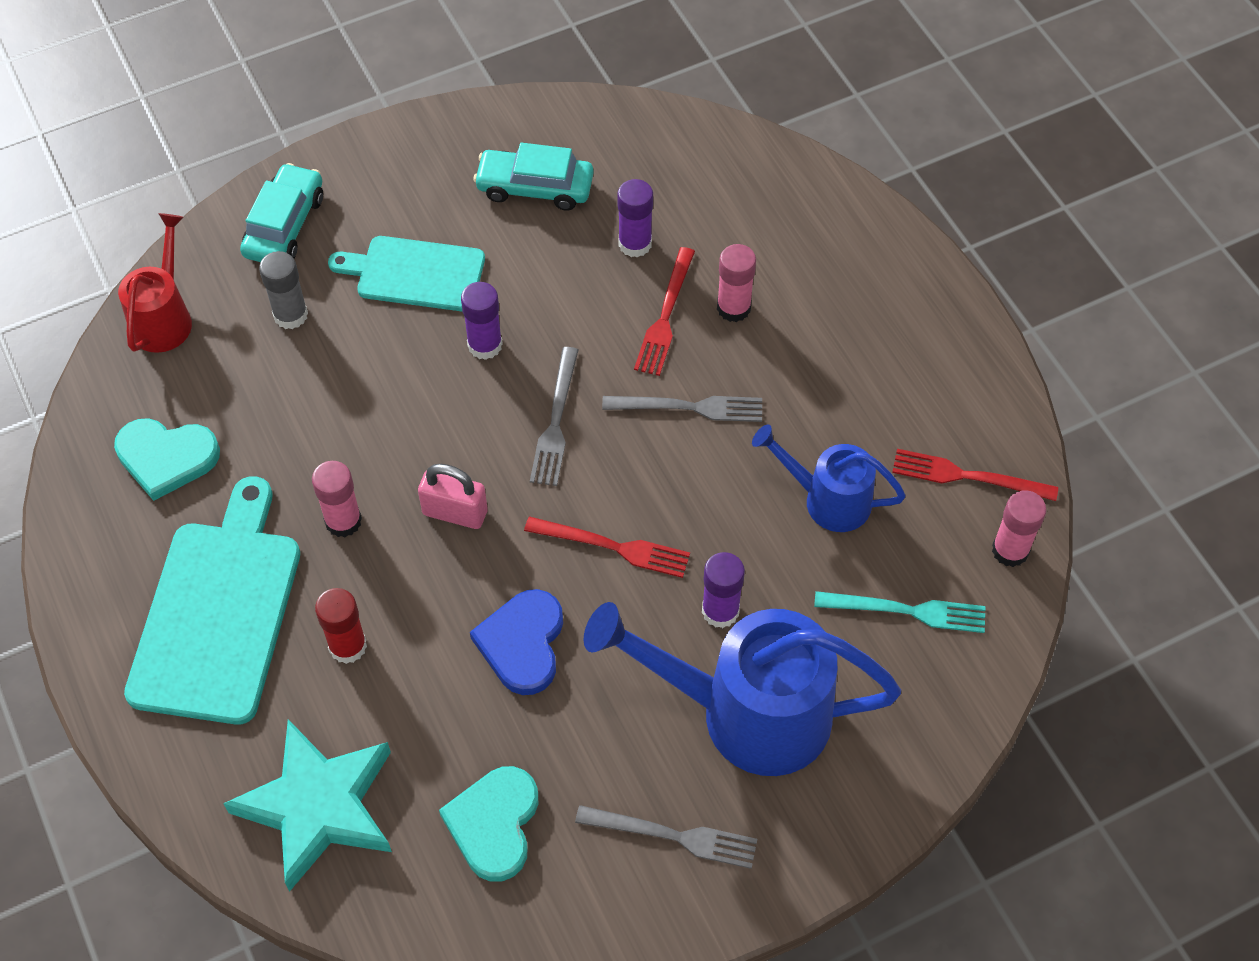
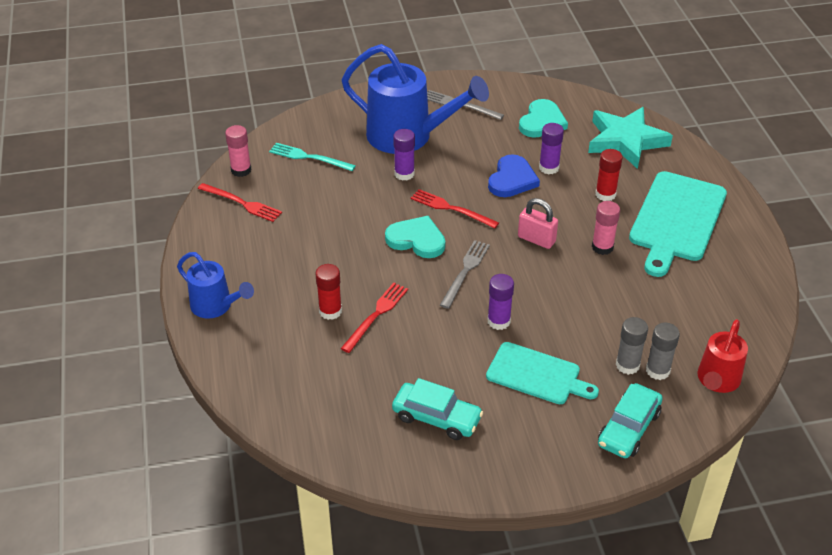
camera: 165 degrees left, 15 degrees down
(166, 458) = (710, 298): turquoise heart -> turquoise heart (416, 240)
(247, 316) = (657, 370): none -> grey glue stick
(635, 244) = (378, 363): purple glue stick -> purple glue stick (549, 168)
(689, 407) = (382, 263): grey fork -> none
(733, 308) = (330, 311): pink glue stick -> red glue stick
(827, 499) = (324, 207): blue watering can -> blue watering can (216, 306)

